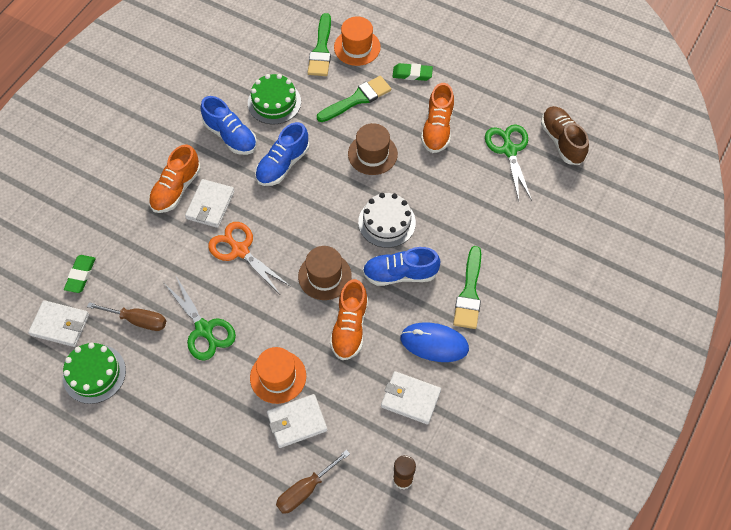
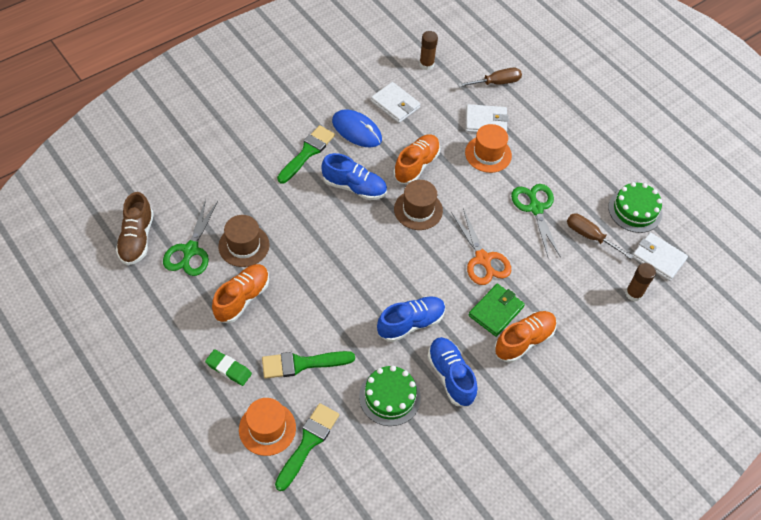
camera: 160 degrees left, 5 degrees down
(80, 275) = (633, 293): green eraser -> brown glue stick
(210, 205) = (496, 311): white wallet -> green wallet
(372, 154) = (319, 299): brown hat -> brown hat (244, 245)
(387, 222) = (342, 232): white cake -> none

